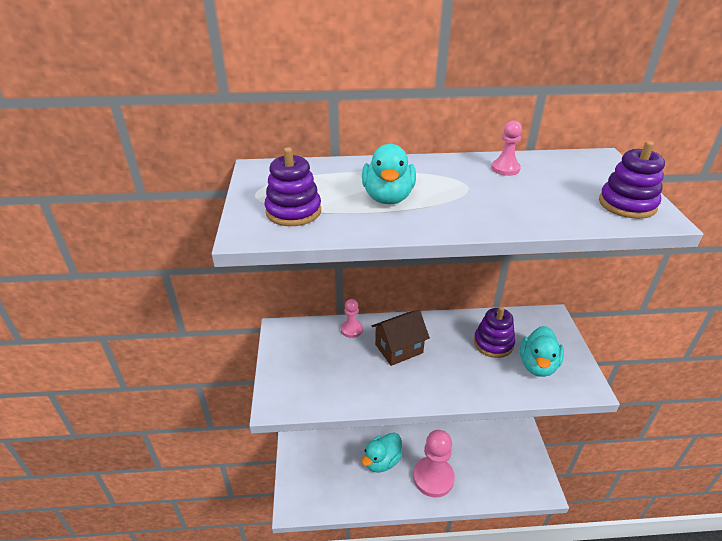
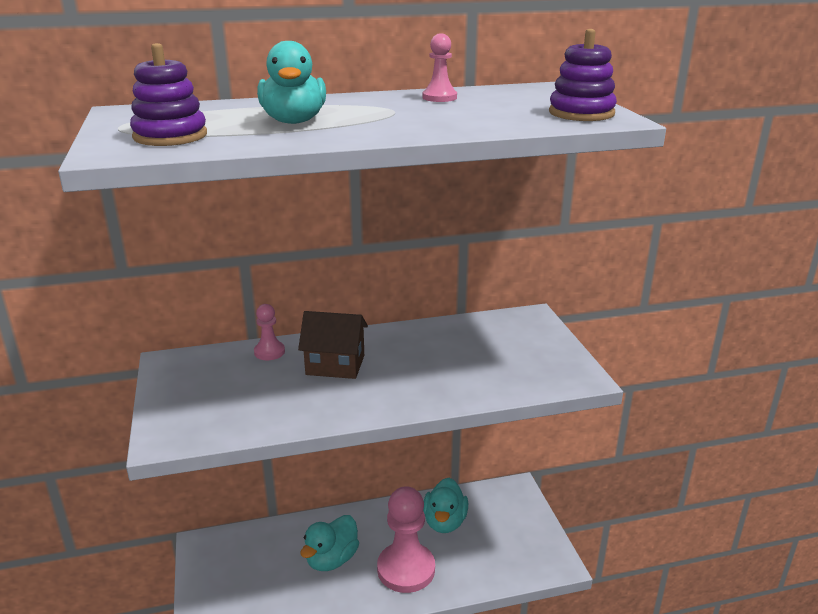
camera: 10 degrees left, 10 degrees down
(399, 348) = (335, 365): brown house -> brown house turned 45 degrees clockwise
(493, 343) = (460, 348): purple stacking toy -> none
(537, 365) = (518, 364): turquoise duck -> turquoise duck (444, 522)

